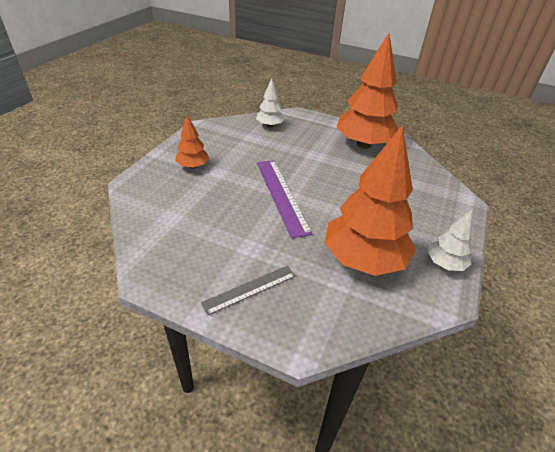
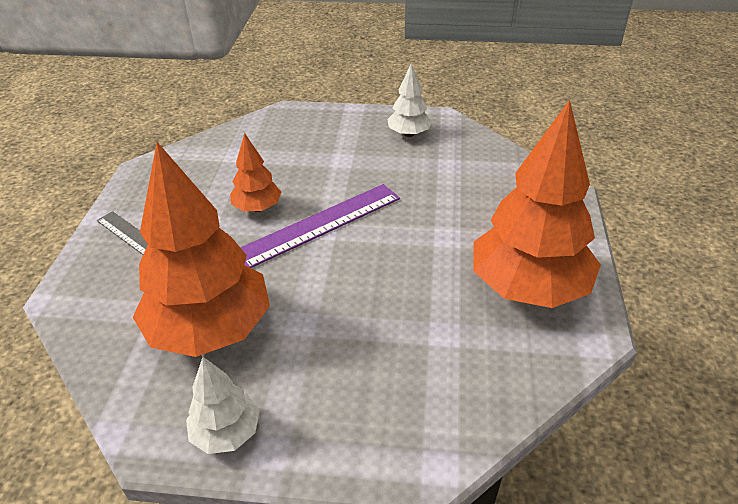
camera: 75 degrees right, 0 degrees up
(193, 166) = (342, 139): orange tree -> orange tree (257, 208)
(269, 125) = (497, 172): white tree -> white tree (409, 134)

